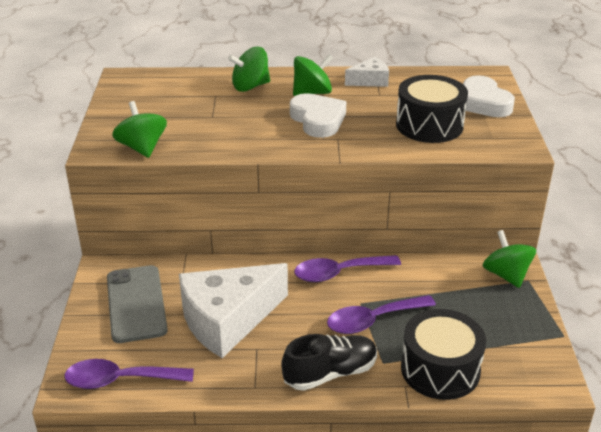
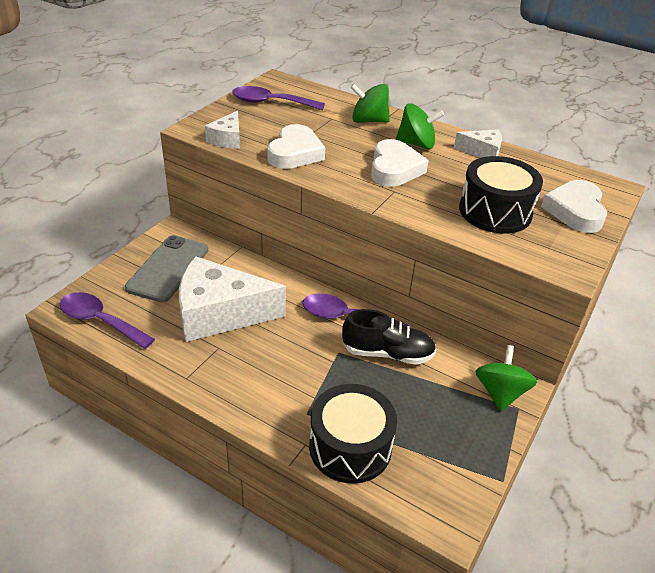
camera: 30 degrees right, 5 degrees up
(142, 148) = (227, 139): green spinning top -> white cheese
(219, 138) = (295, 153): none -> white heart
(330, 373) = (254, 399): black shoe -> black shoe (387, 353)
(372, 320) = (334, 372): purple spoon -> purple spoon (270, 103)

